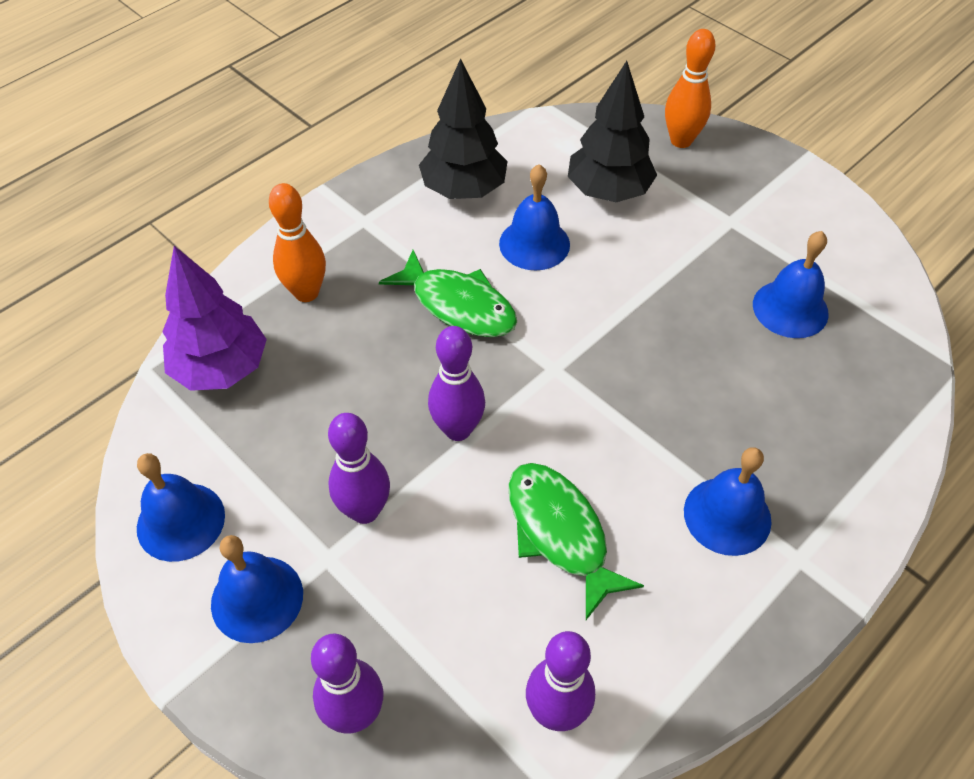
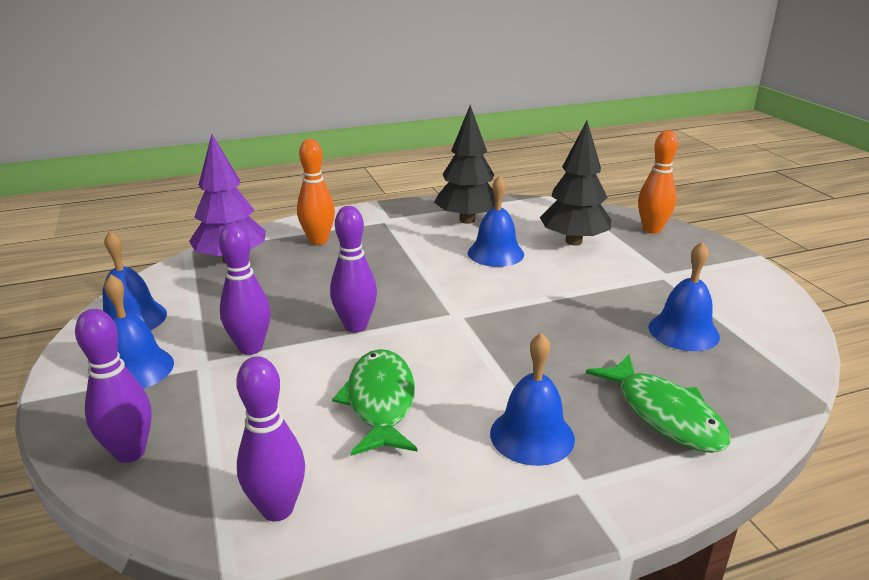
camera: 25 degrees right, 25 degrees down
(458, 305) = (414, 269): green fish -> green fish (664, 414)

